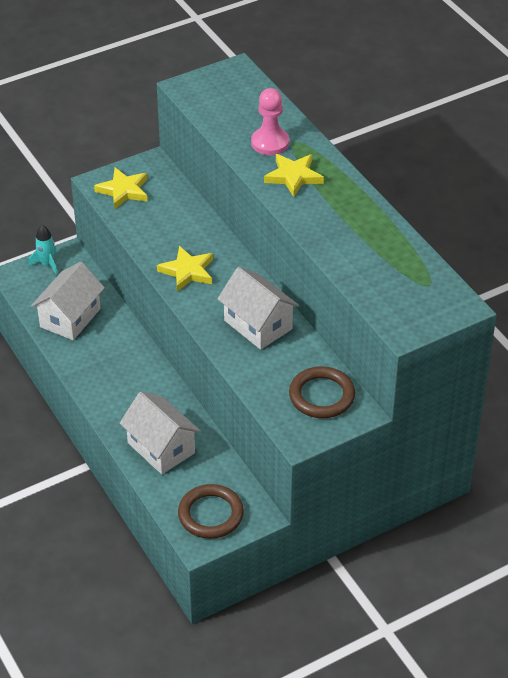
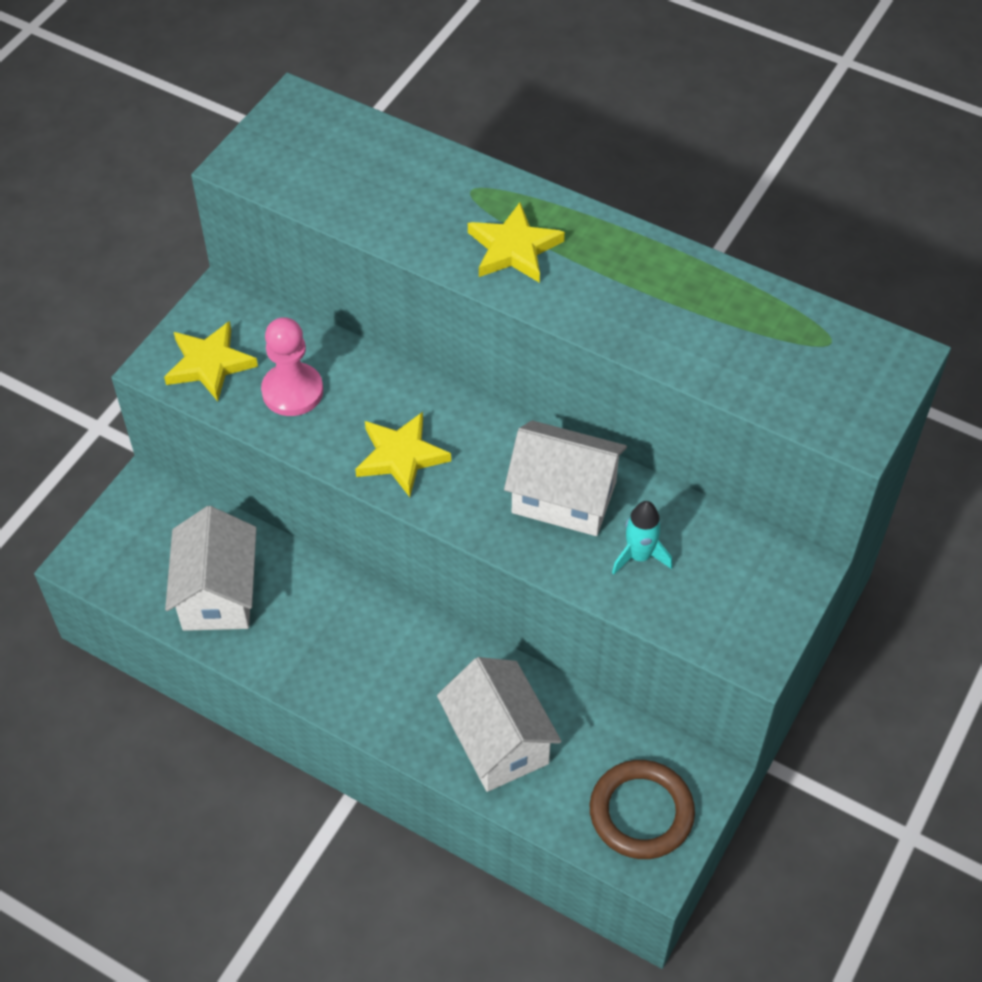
camera: 30 degrees left, 10 degrees up
(47, 264) = (121, 520): turquoise rocket -> turquoise rocket (639, 556)
(161, 448) = (498, 741): white house -> white house turned 45 degrees clockwise
(270, 143) = (438, 207): pink pawn -> pink pawn (292, 391)
(321, 396) = (733, 569): brown ring -> none

